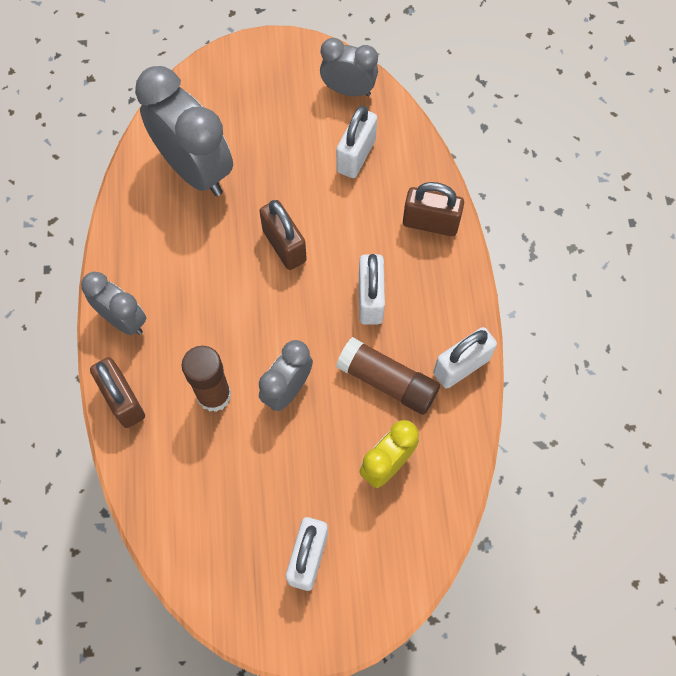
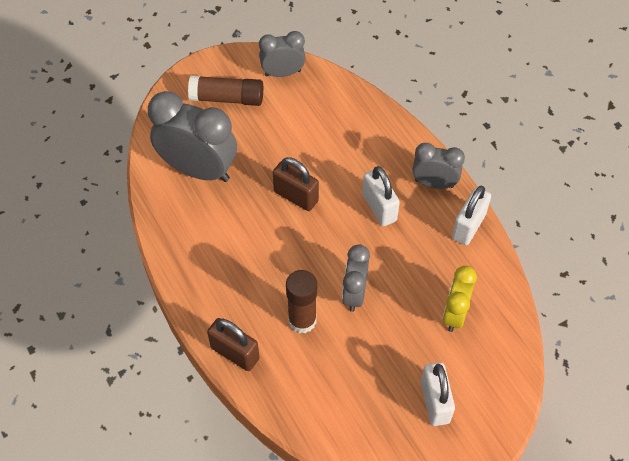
camera: 25 degrees left, 10 degrees down
(123, 320) = (203, 296): grey clock -> grey clock (434, 183)
(356, 156) = (313, 115): white padlock -> none
(387, 381) = (423, 258): brown glue stick -> brown glue stick (227, 98)
(430, 223) = (392, 140): brown padlock -> none

